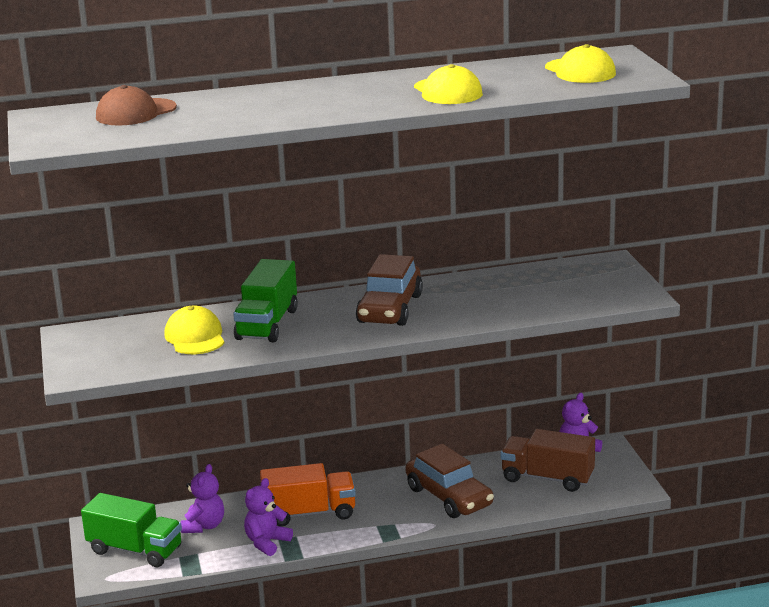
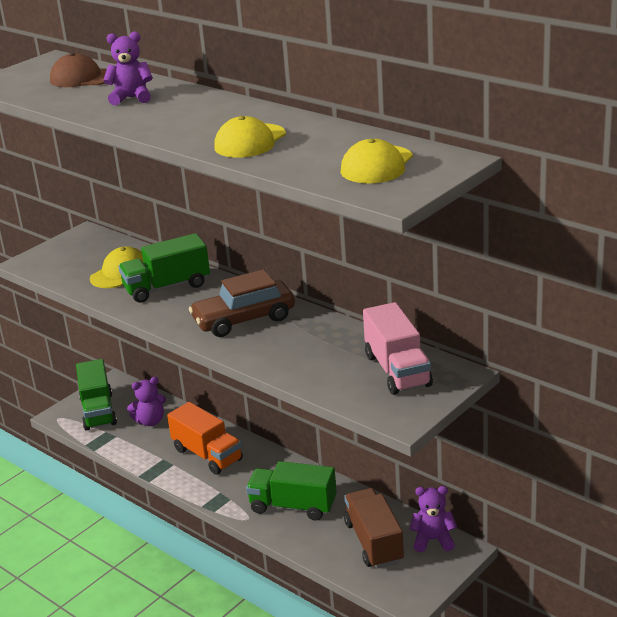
camera: 55 degrees right, 5 degrees up
(267, 543) = (153, 457): purple teddy bear -> purple teddy bear (131, 98)
(449, 497) = (293, 506): brown car -> green truck
(571, 278) = (397, 370): none -> pink truck

